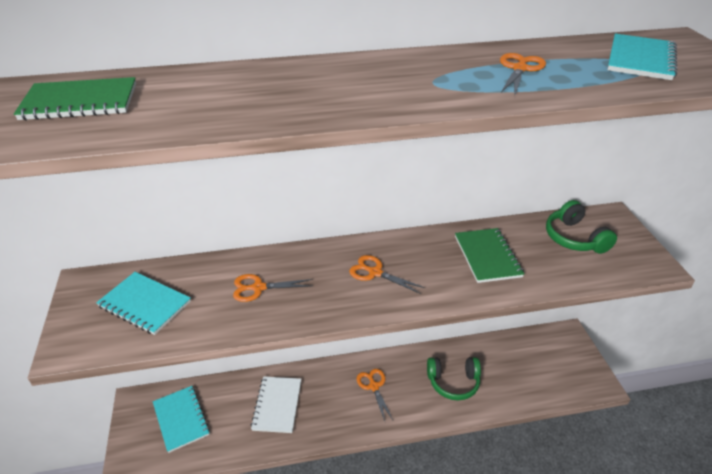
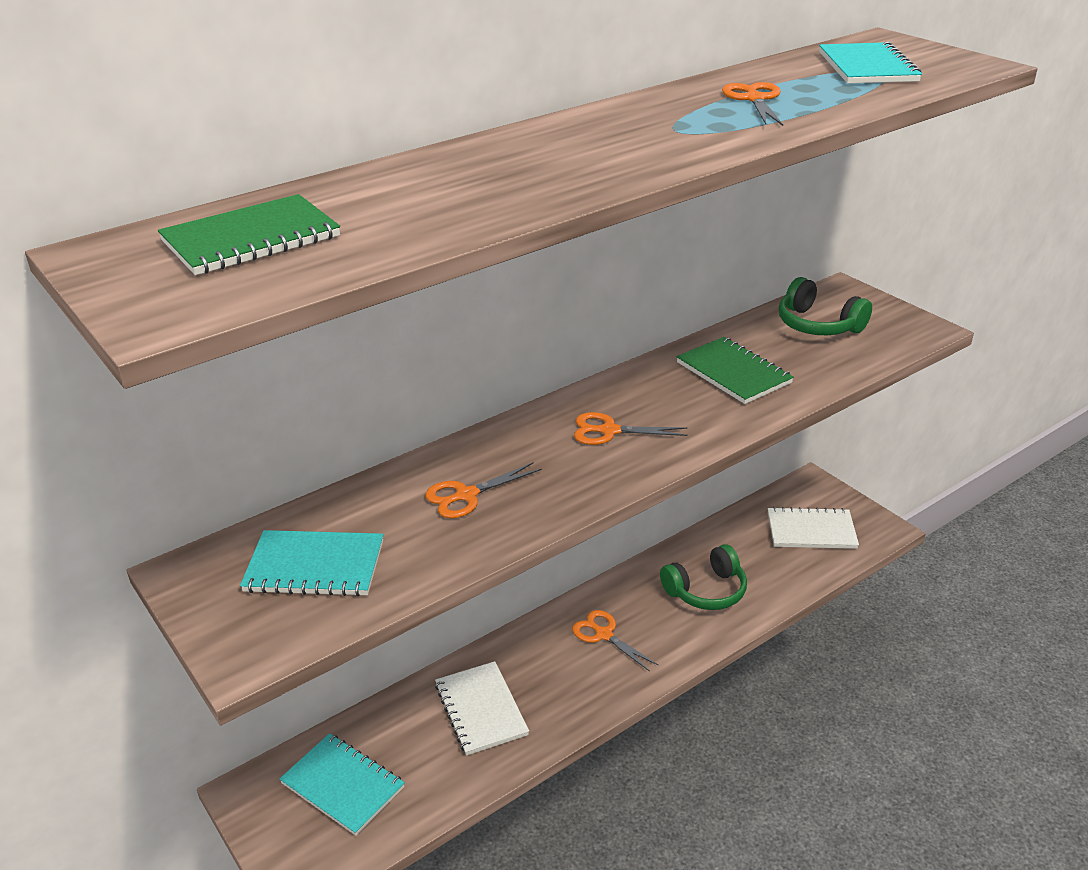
camera: 25 degrees left, 5 degrees down
(548, 367) = (811, 531): none -> white notebook

